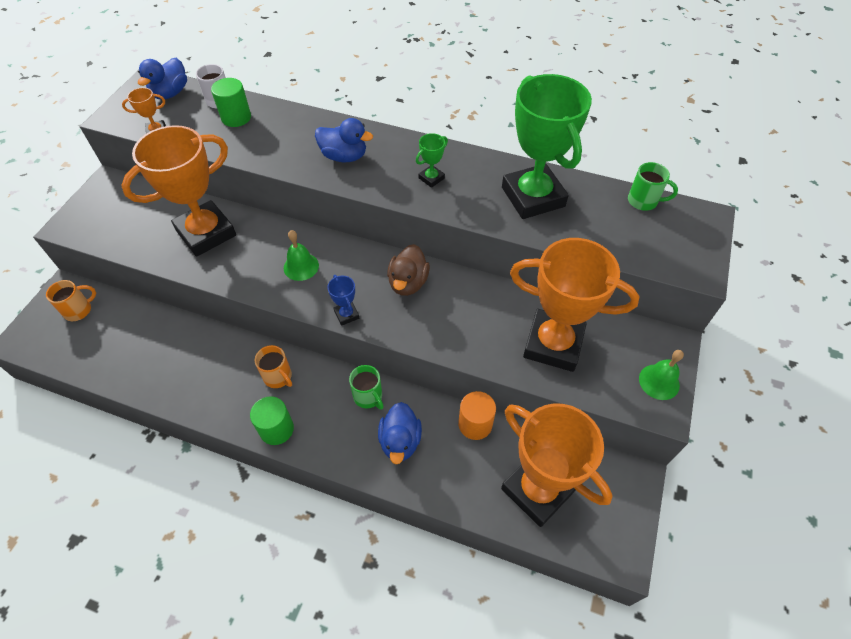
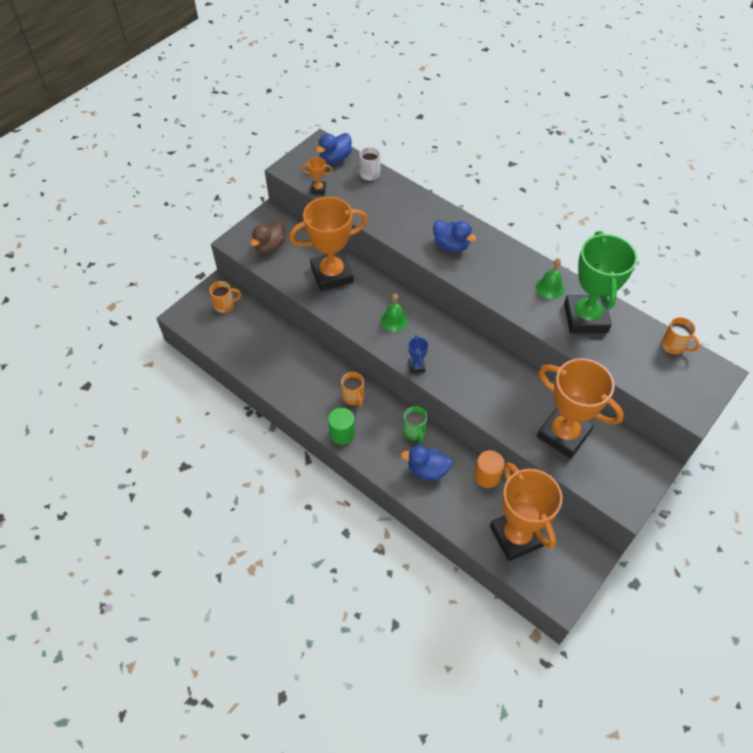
camera: 20 degrees right, 0 degrees up
(236, 117) = (379, 192): green cylinder -> none
(400, 441) = (427, 470): blue duck -> blue duck turned 75 degrees clockwise
(408, 283) = (469, 356): brown duck -> brown duck (270, 247)
(431, 178) = (512, 281): green trophy -> none
(643, 201) = (674, 346): green mug -> orange mug
(659, 382) = (634, 486): green bell -> green bell (550, 287)

